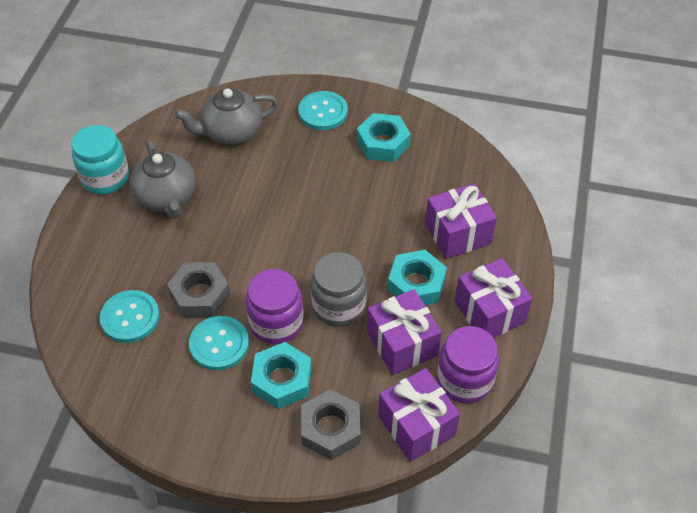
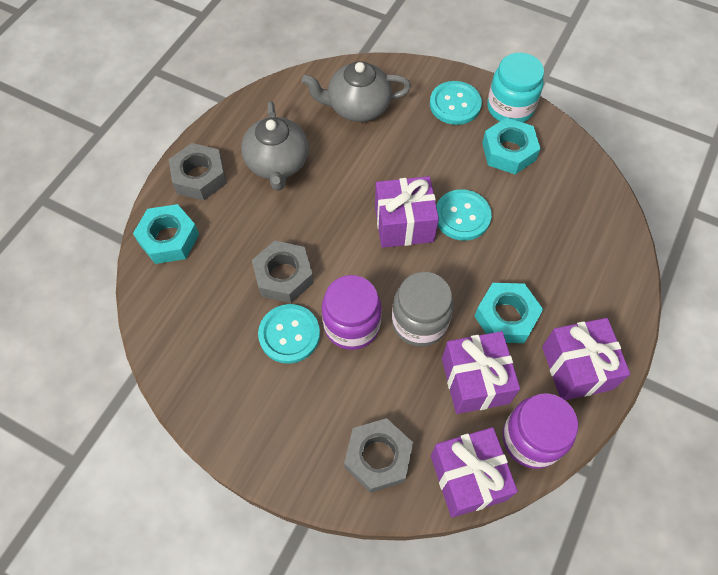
camera: 15 degrees right, 10 degrees up
(92, 225) = (199, 177): none -> grey nut
(105, 178) = (224, 130): turquoise jar -> turquoise jar (510, 108)
(130, 317) = (210, 284): turquoise button -> turquoise button (462, 216)
(282, 380) = (342, 390): turquoise nut -> turquoise nut (169, 238)
(458, 234) = (563, 270): purple gift -> purple gift (404, 224)

